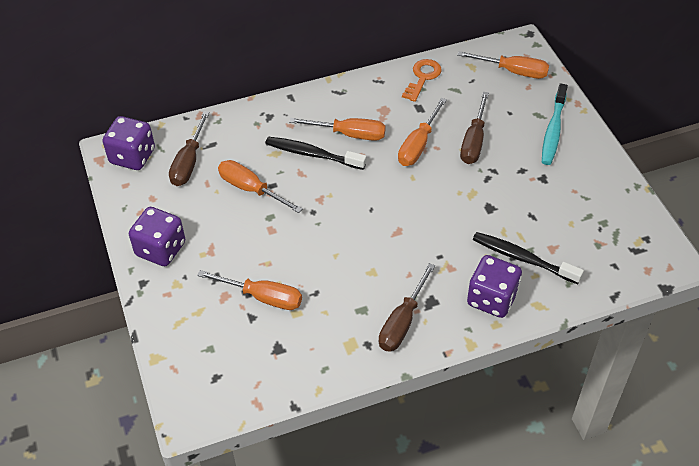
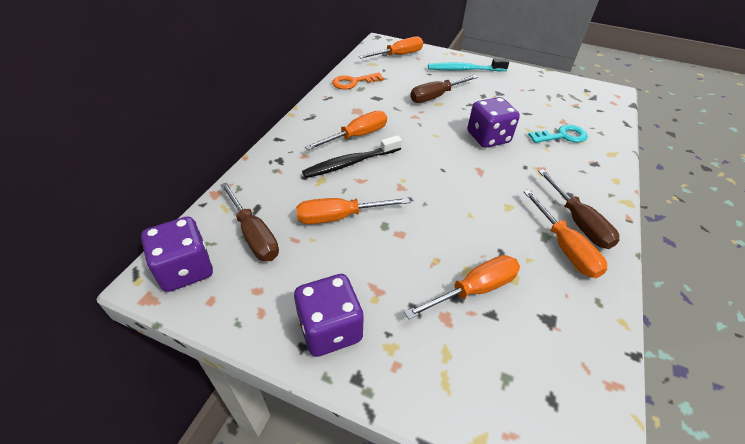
camera: 50 degrees left, 5 degrees down
(418, 145) = (409, 116): orange screwdriver -> orange screwdriver (565, 248)
(422, 78) = (353, 82): orange key -> orange key turned 90 degrees counterclockwise
(474, 141) = (436, 96): brown screwdriver -> brown screwdriver turned 90 degrees clockwise
(492, 299) = (589, 168): purple dice -> purple dice (488, 138)
(522, 258) = (562, 136): black toothbrush -> turquoise key
(553, 130) = (464, 70): turquoise toothbrush -> turquoise toothbrush turned 120 degrees clockwise

